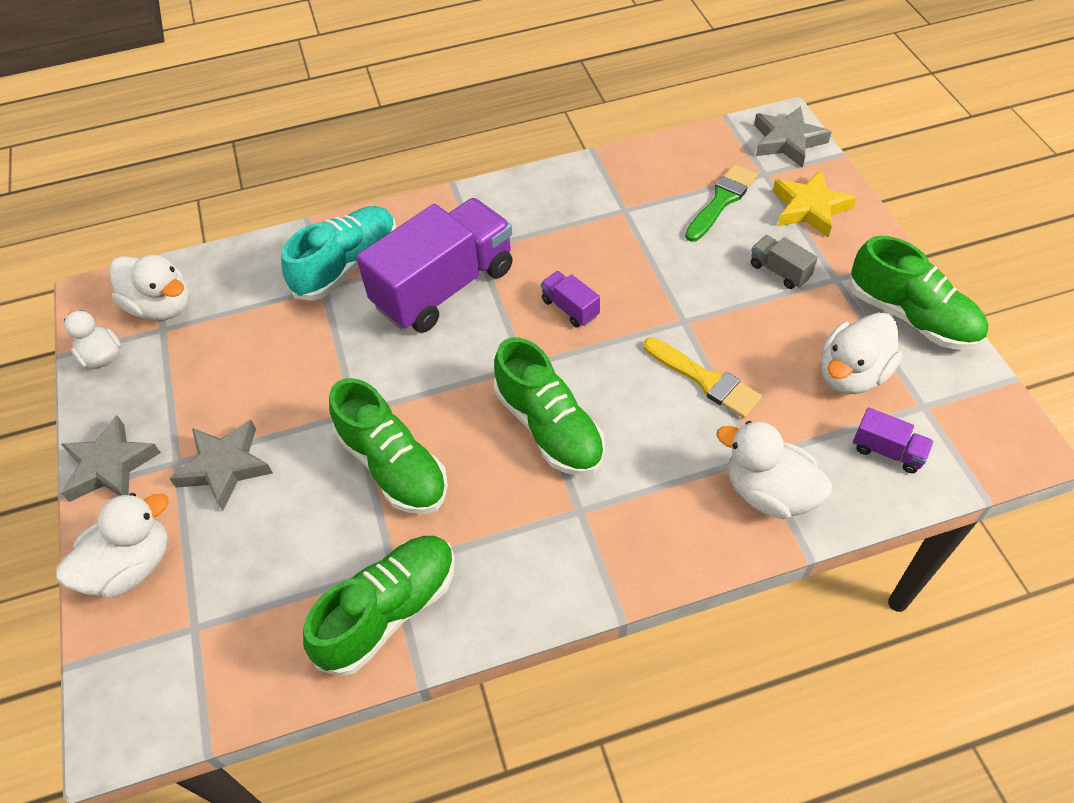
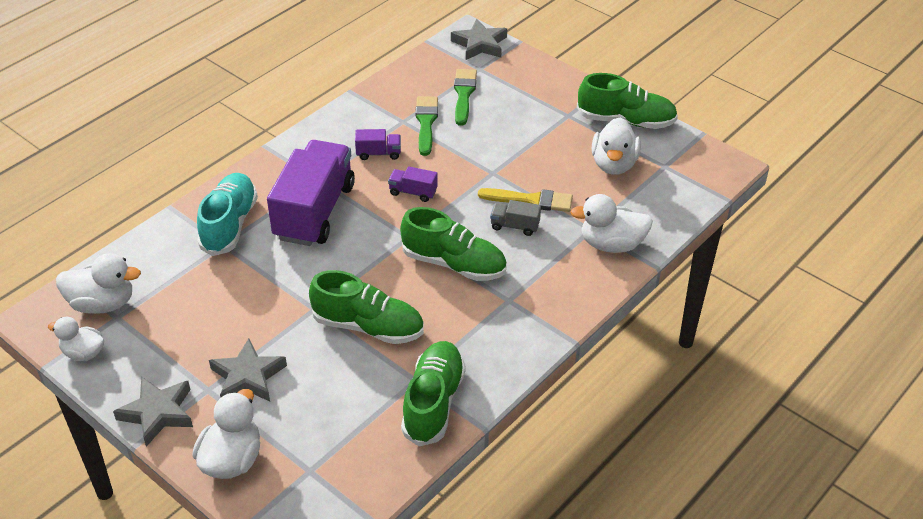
camera: 35 degrees left, 10 degrees down
(650, 222) = (426, 123): none -> green brush
(779, 271) = (531, 123): grey truck -> grey truck (515, 226)
(809, 208) = (523, 80): yellow star -> none
(887, 451) = (661, 197): purple truck -> purple truck (378, 153)

